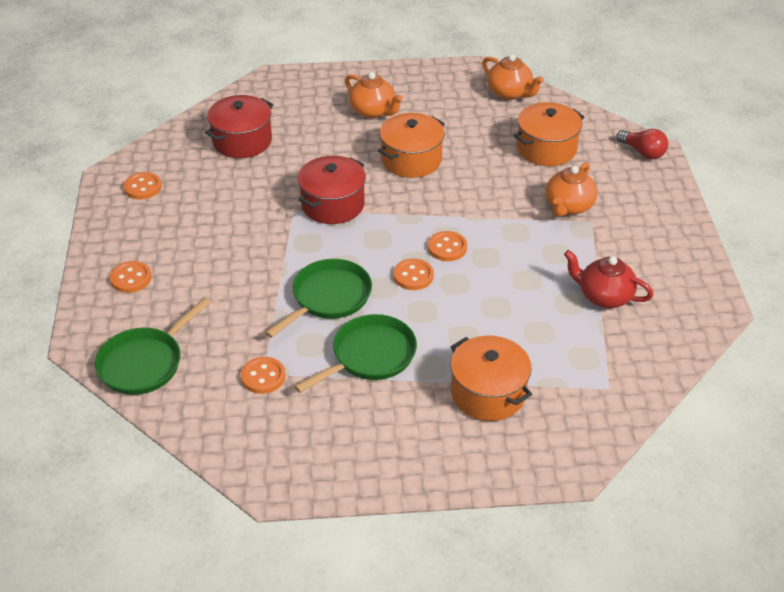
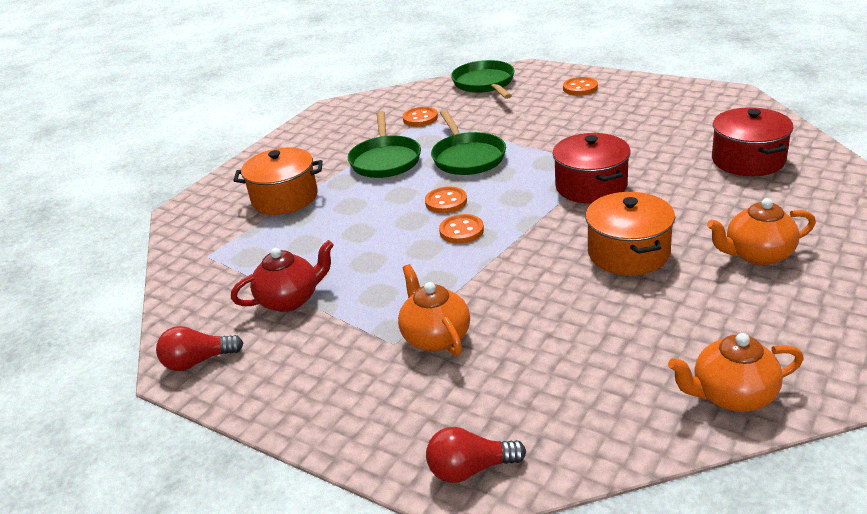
camera: 130 degrees right, 10 degrees down
(143, 187) = (702, 104): orange button -> none
(546, 149) = (562, 370): orange pot -> none
(701, 304) = (198, 361): none -> red light bulb

